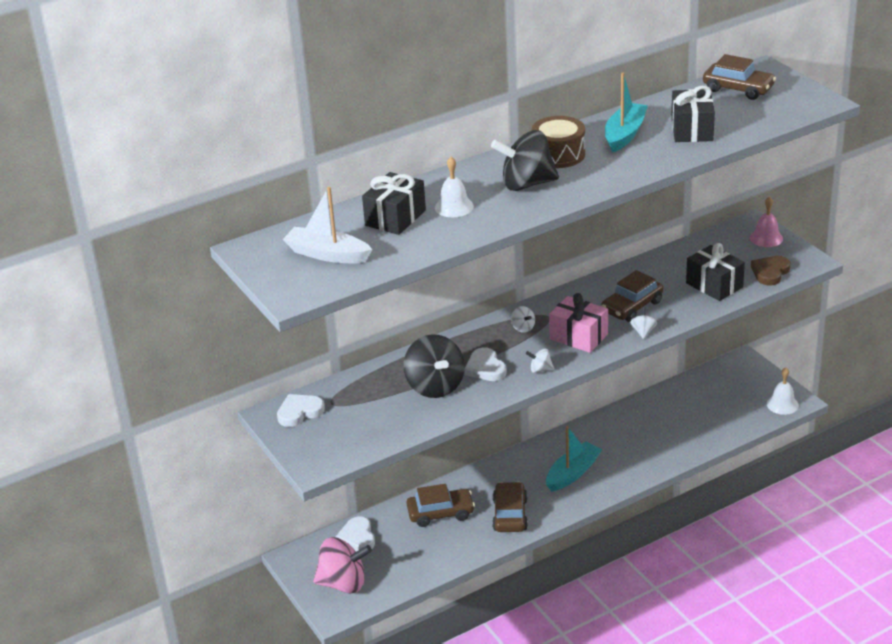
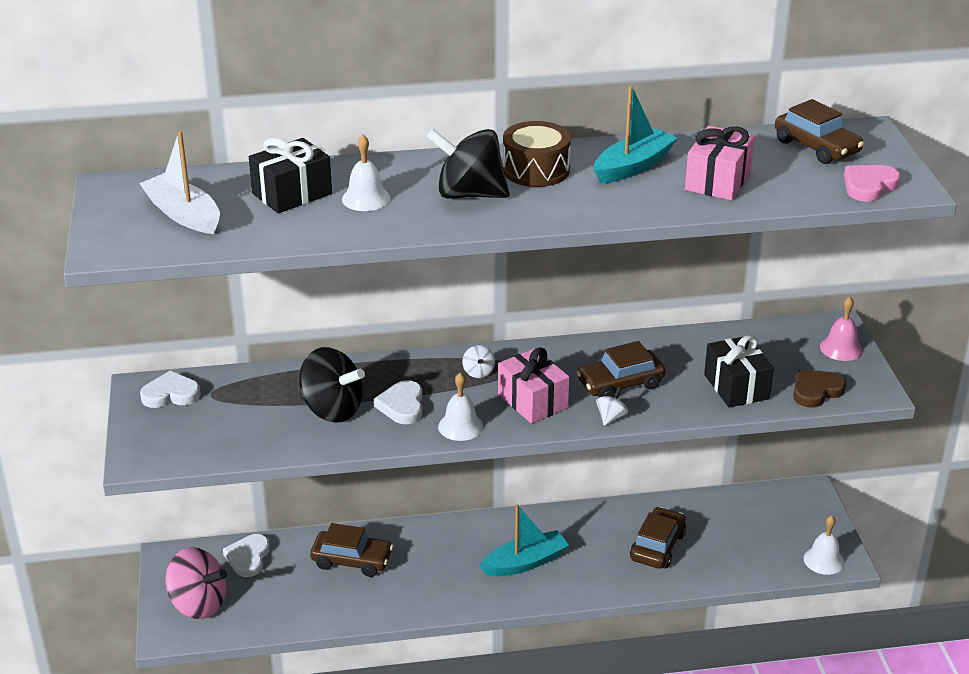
camera: 20 degrees right, 0 degrees up
(435, 386) = (332, 410): black spinning top -> black spinning top turned 60 degrees counterclockwise
(510, 515) = (424, 587): brown car -> brown car (657, 546)
(540, 370) = (460, 426): white spinning top -> white bell
(692, 130) = (718, 181): black gift -> pink gift
(795, 107) = (869, 186): none -> pink heart

